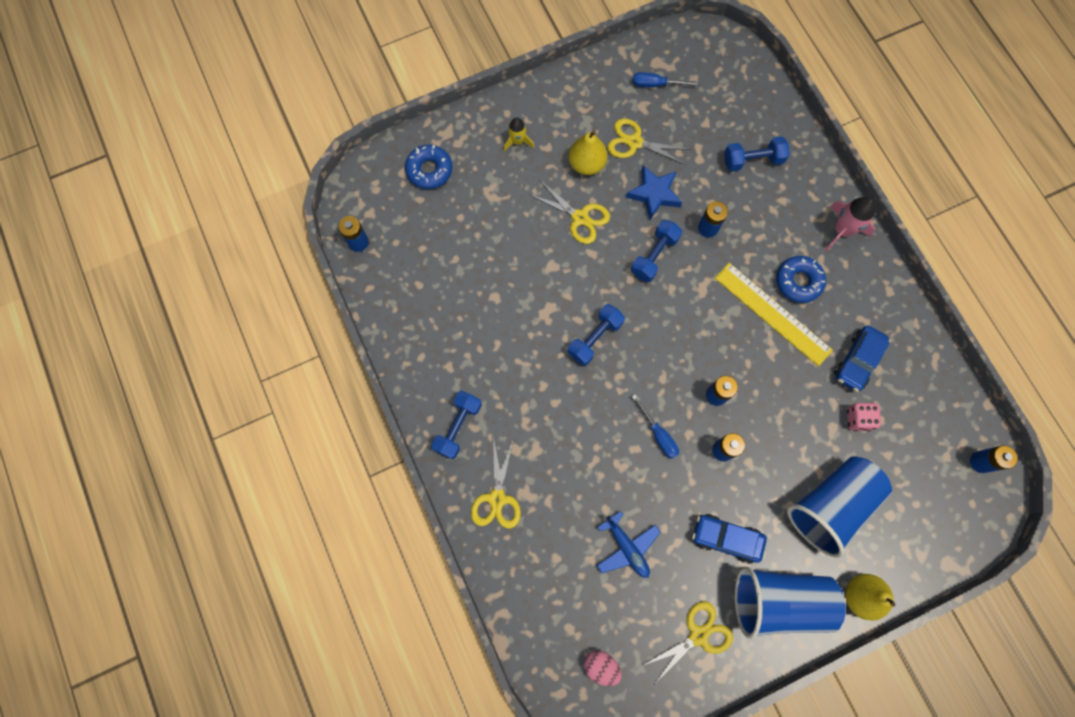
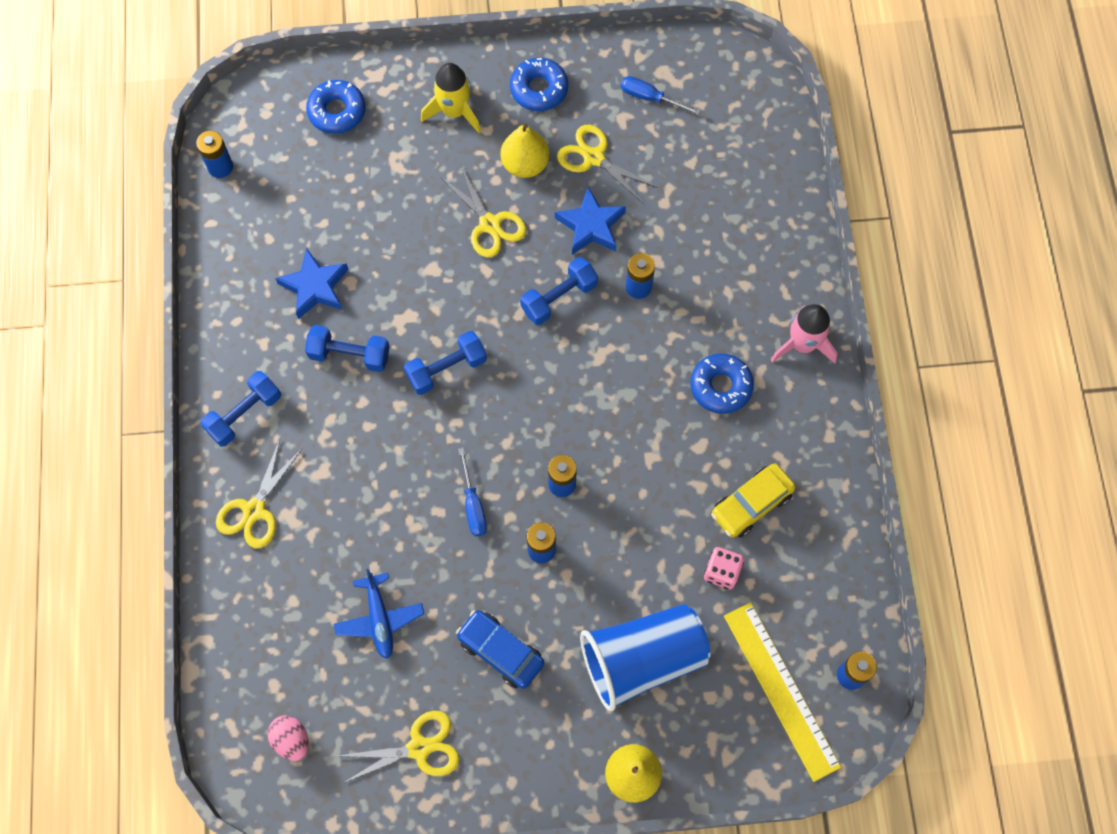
camera: 20 degrees right, 5 degrees down
(470, 310) = (315, 287): none -> blue star
(517, 141) = (454, 111): yellow rocket -> yellow rocket, size x1.59
(572, 104) = (539, 89): none -> blue donut
(753, 160) = (729, 225): blue dumbbell -> blue dumbbell (349, 355)
(772, 314) = (672, 413): yellow ruler -> yellow ruler (781, 690)
(778, 601) = (531, 745): blue cup -> none
(857, 361) = (751, 504): blue car -> yellow car

